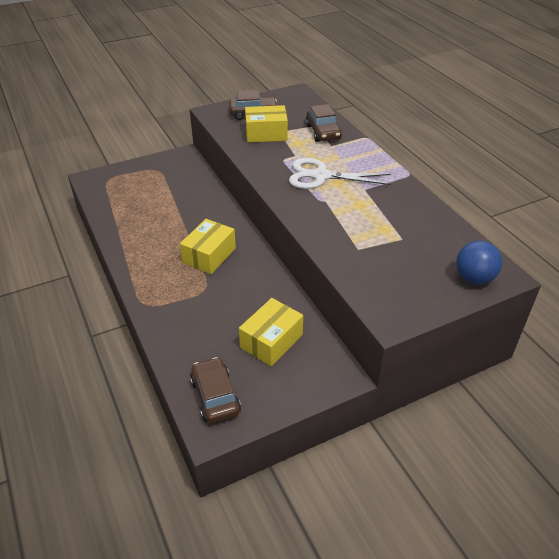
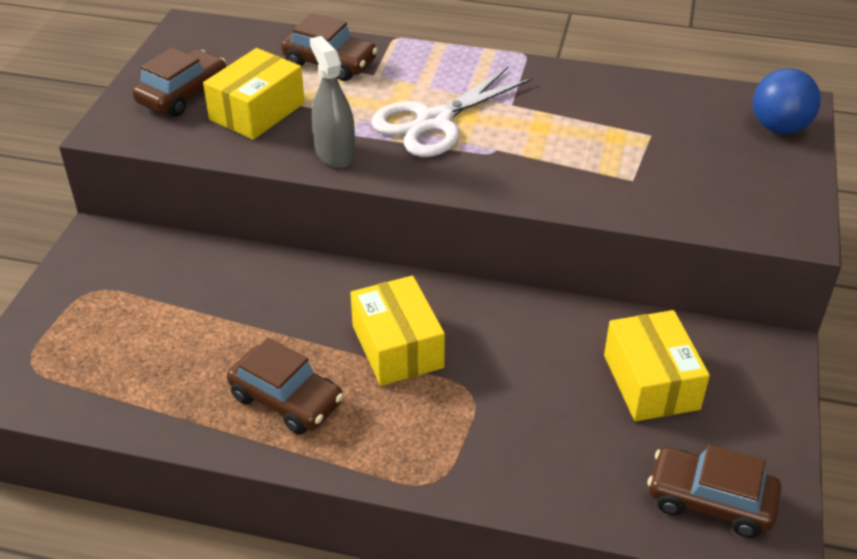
camera: 50 degrees left, 0 degrees up
(150, 244) = (286, 399): none -> brown car
(264, 164) = (335, 153): none -> grey spray bottle

